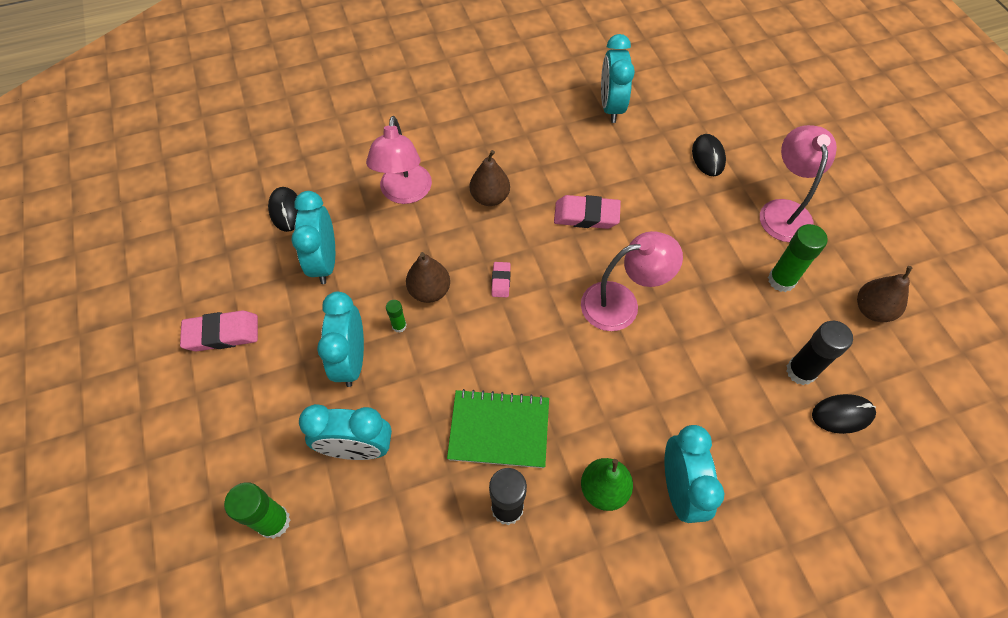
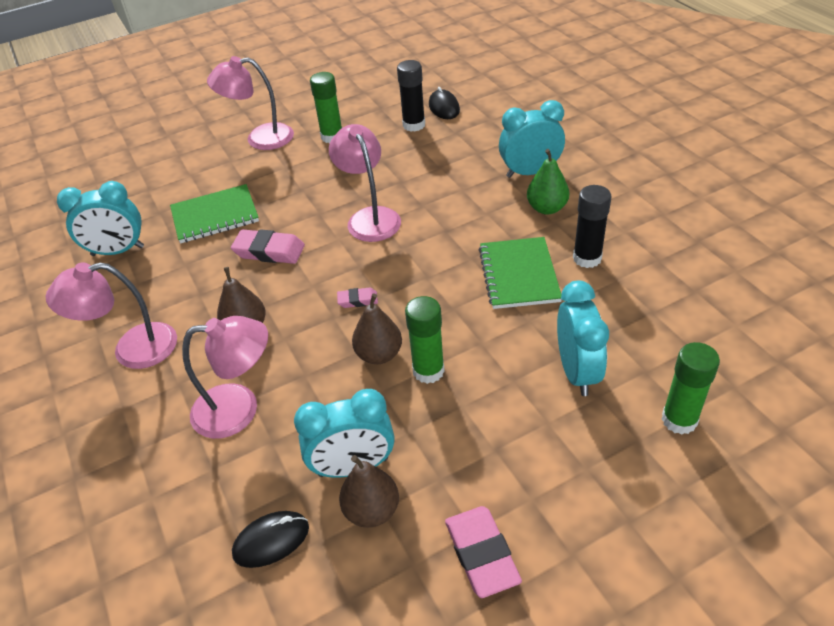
camera: 95 degrees left, 15 degrees down
(351, 360) = (481, 402): turquoise clock -> none
(399, 326) = (428, 371): green glue stick -> green glue stick, size x1.93
(488, 125) = (132, 349): none -> pink lamp
(586, 215) = (269, 251): pink eraser -> pink eraser turned 75 degrees counterclockwise
(649, 173) = (215, 216): none -> green notebook
(708, 157) = (195, 182): black mouse -> none
(872, 310) = (353, 97): brown pear -> brown pear (372, 510)

